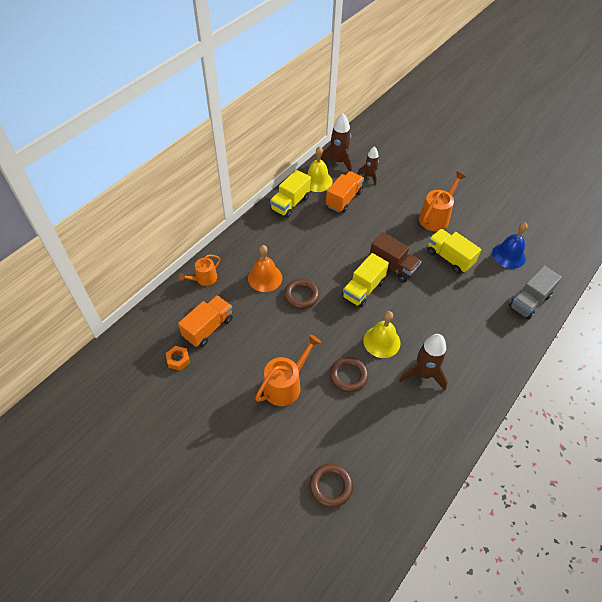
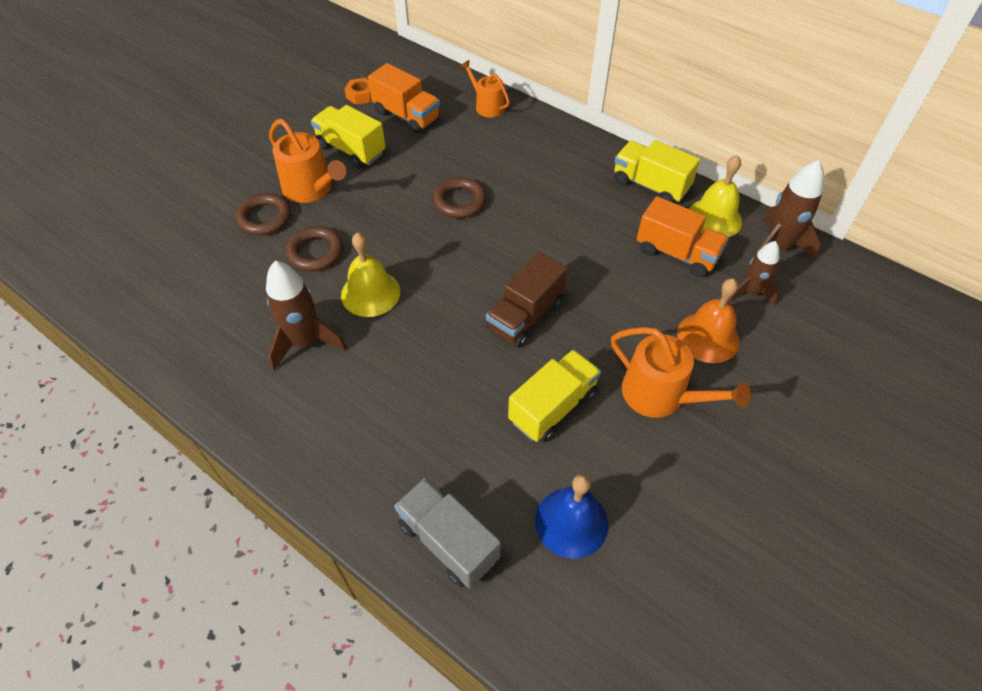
camera: 90 degrees right, 0 degrees up
(265, 278) = (491, 163): orange bell -> orange bell (708, 337)
(331, 486) = (162, 232): brown ring -> brown ring (264, 218)
(363, 289) = (473, 274): yellow truck -> yellow truck (351, 150)

